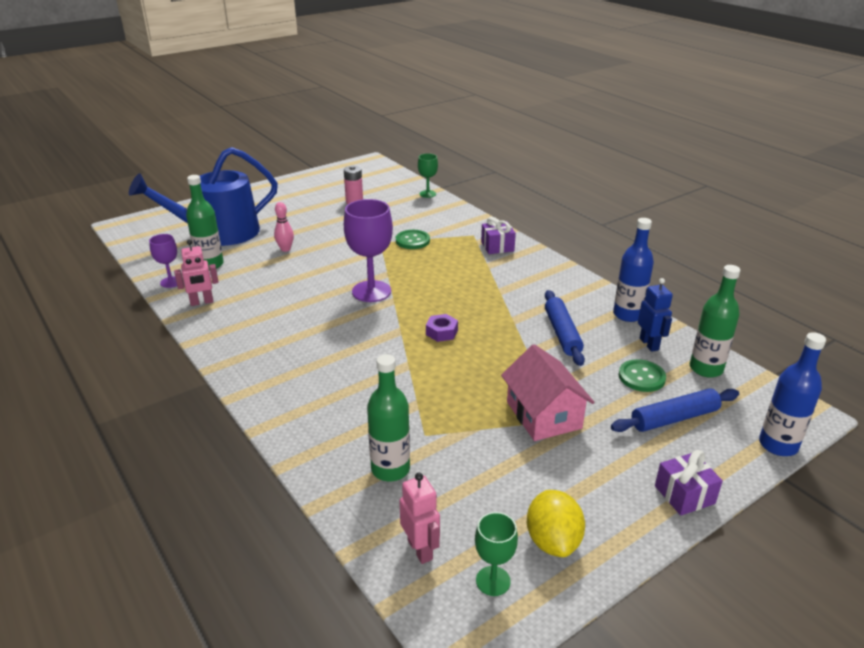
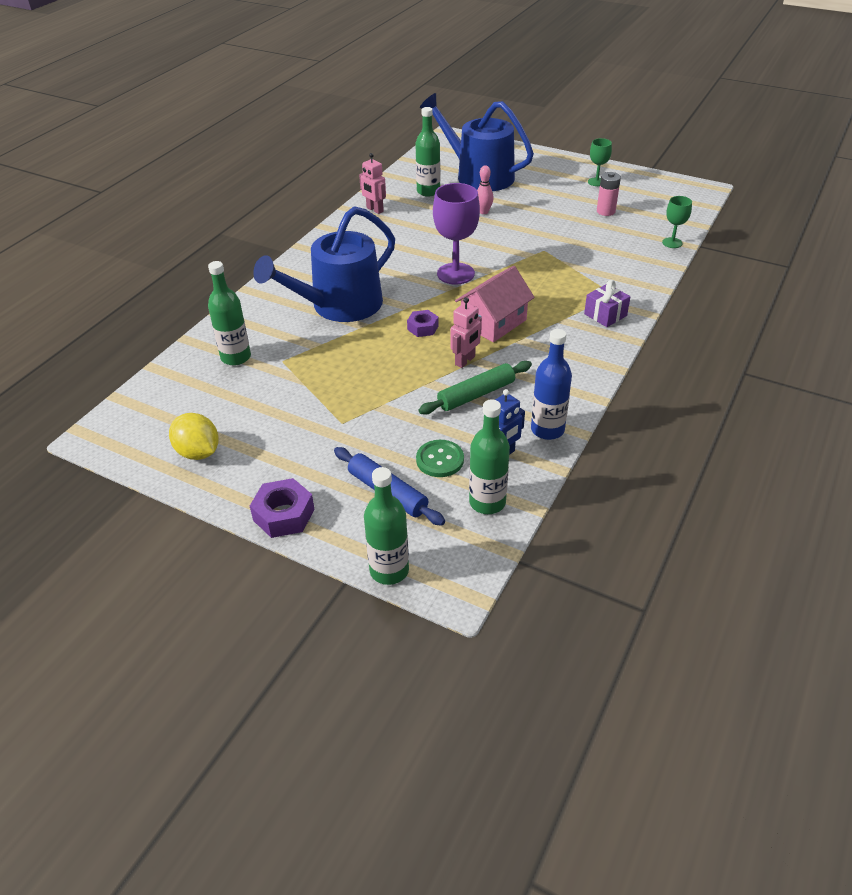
camera: 65 degrees right, 10 degrees up
(171, 282) = (390, 187): purple goblet -> none
(358, 370) = (339, 306): none -> blue watering can
(412, 241) = (564, 265): green button -> none
(420, 550) = (165, 394): pink robot -> pink robot (465, 361)
(493, 581) = (150, 434): green goblet -> green goblet (596, 182)
(543, 415) = (343, 413): pink house -> pink house (493, 322)
(553, 541) = (198, 452): yellow lemon -> yellow lemon turned 75 degrees clockwise
(562, 333) = (476, 394): blue rolling pin -> green rolling pin
(684, 495) = (284, 515): purple gift -> purple nut
(778, 445) = (389, 570): blue bottle -> green bottle

